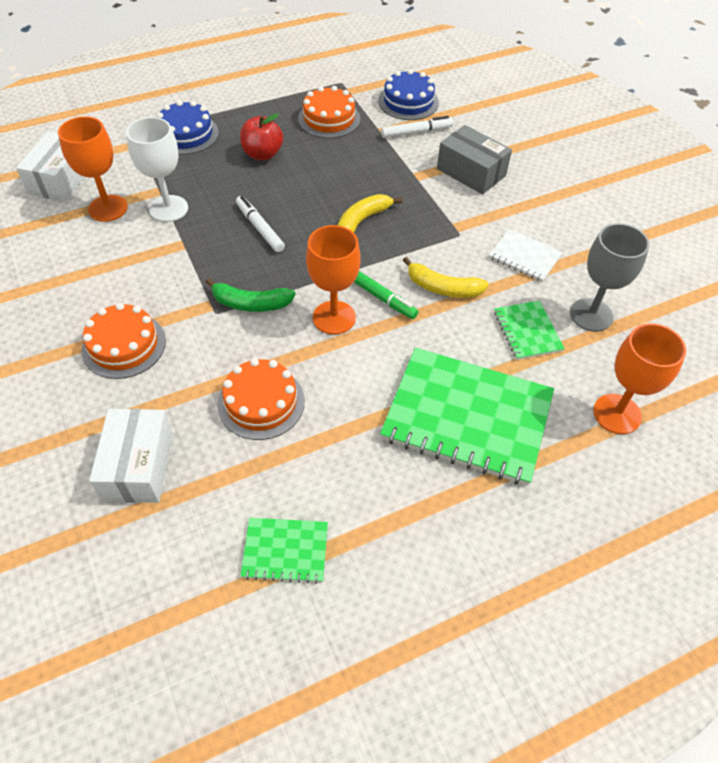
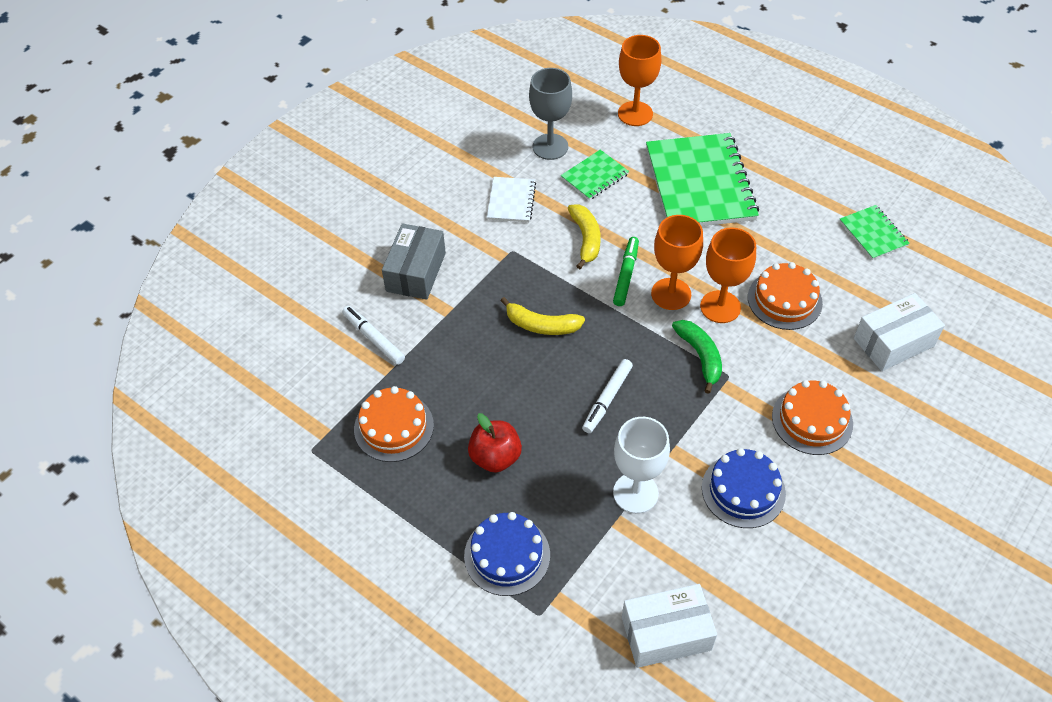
camera: 115 degrees left, 0 degrees up
(108, 208) = (674, 550): orange goblet -> orange goblet (720, 307)
(408, 102) = (318, 368): blue cake -> blue cake (743, 490)

